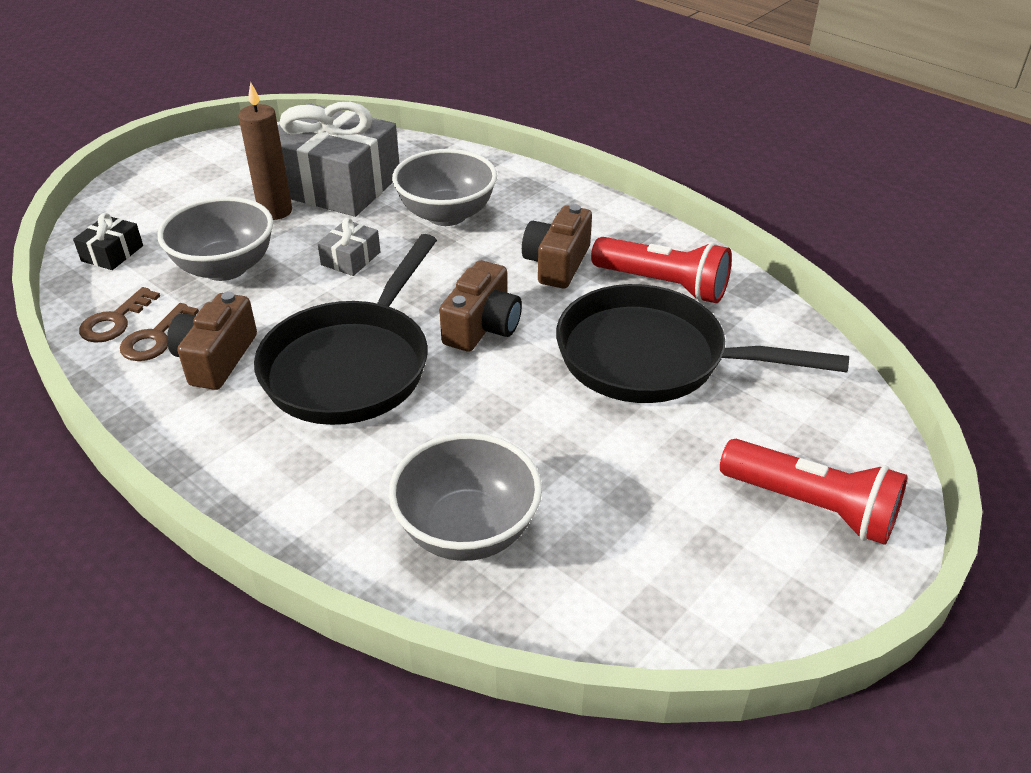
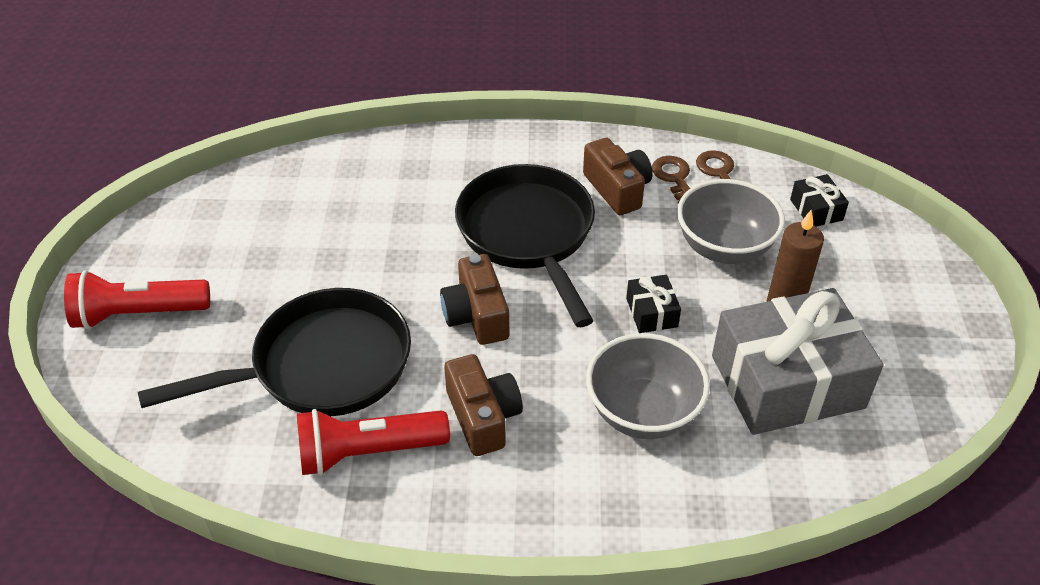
camera: 140 degrees right, 5 degrees up
(350, 258) = (652, 312): grey gift -> black gift
(467, 530) = (345, 189): grey bowl -> none

